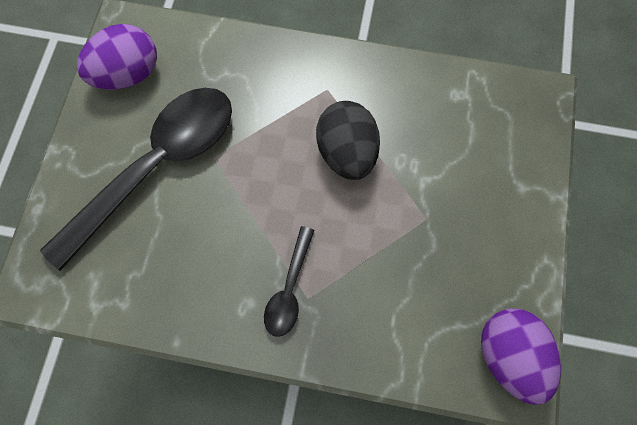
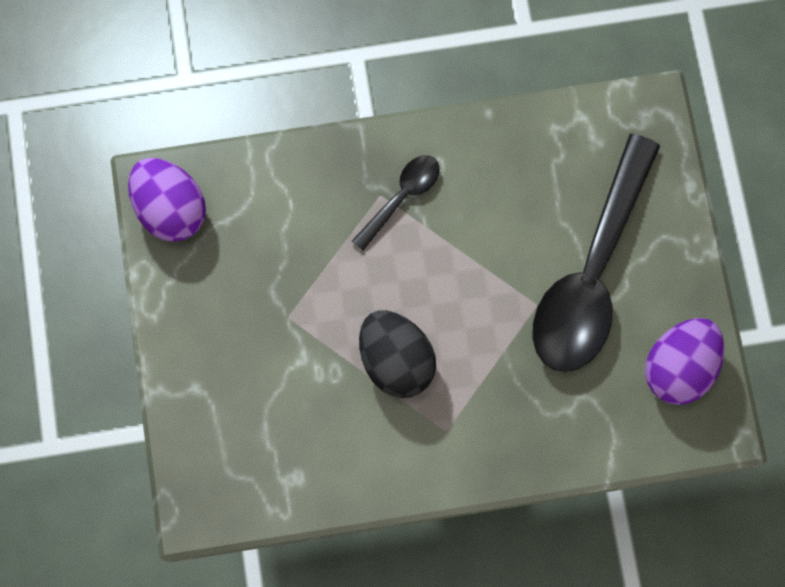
camera: 160 degrees right, 5 degrees up
(289, 289) = (401, 197): black spoon -> black spoon turned 45 degrees clockwise

